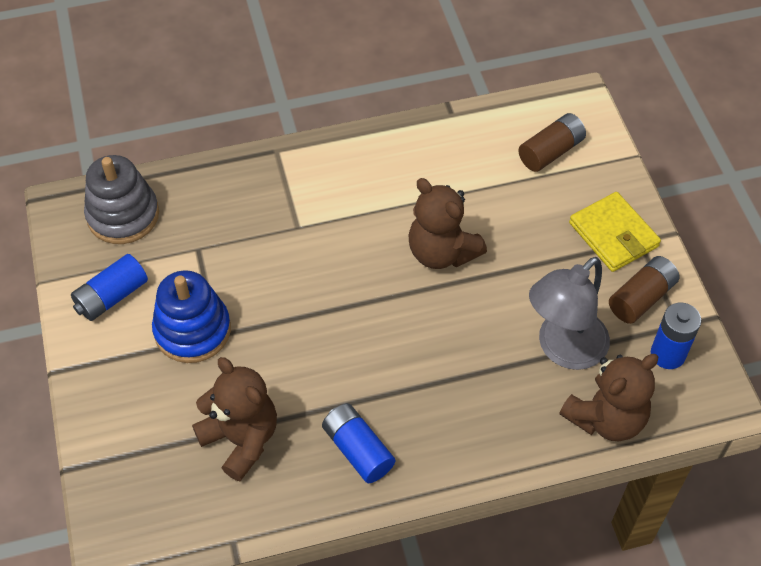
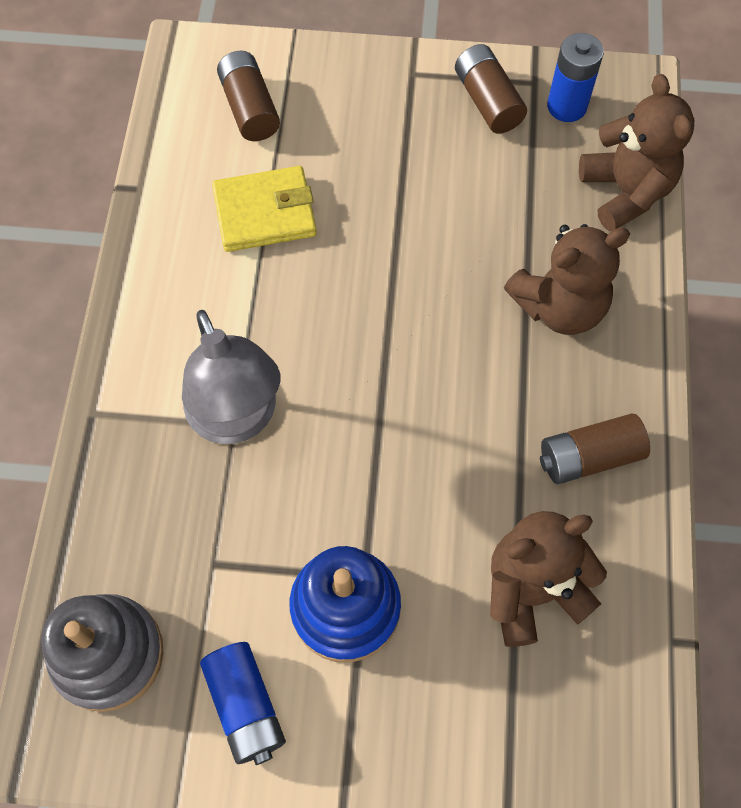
camera: 70 degrees left, 10 degrees up
(358, 450) = (589, 457): blue battery -> brown battery
(441, 252) = (345, 272): brown teddy bear -> brown teddy bear (559, 306)
(563, 349) = (526, 199): grey lamp -> grey lamp (237, 420)
(613, 235) = (394, 94): yellow wallet -> yellow wallet (265, 213)

